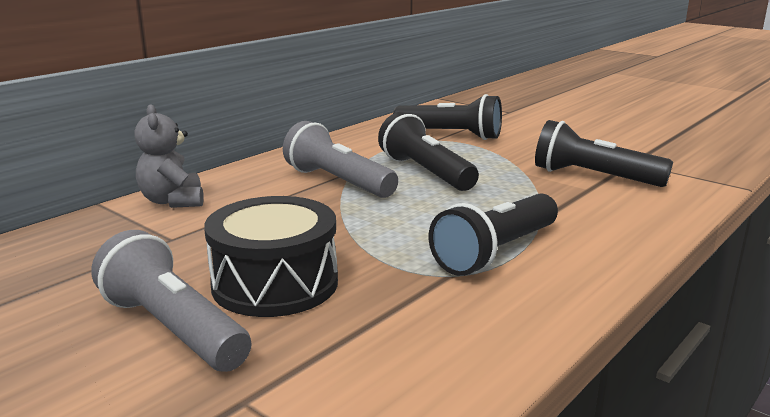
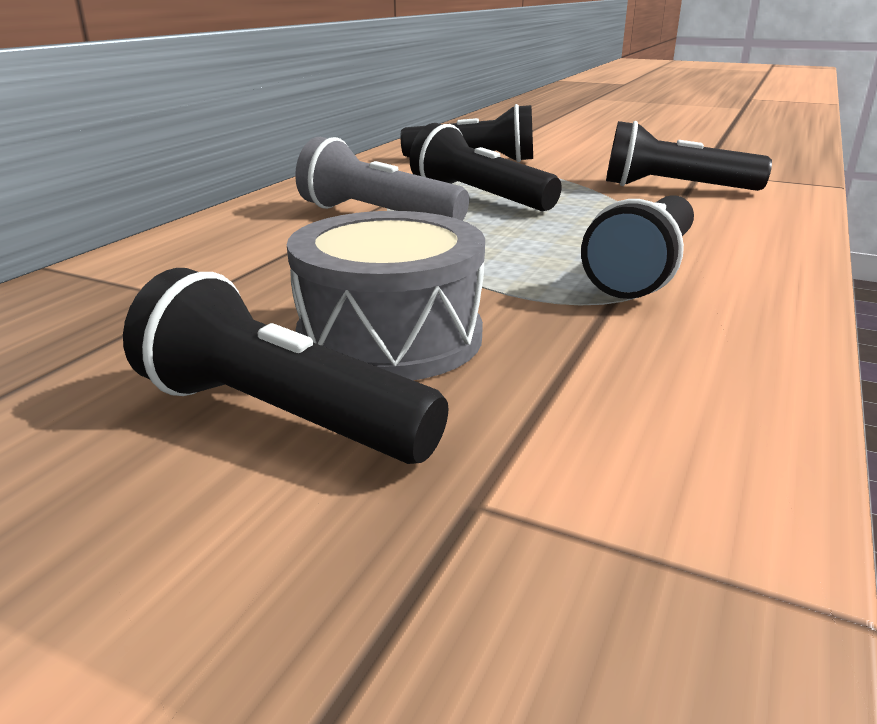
camera: 15 degrees left, 5 degrees up
(173, 201) = (161, 254): grey teddy bear -> none
(173, 328) = (281, 415): grey flashlight -> black flashlight
(275, 283) = (390, 337): black drum -> grey drum

